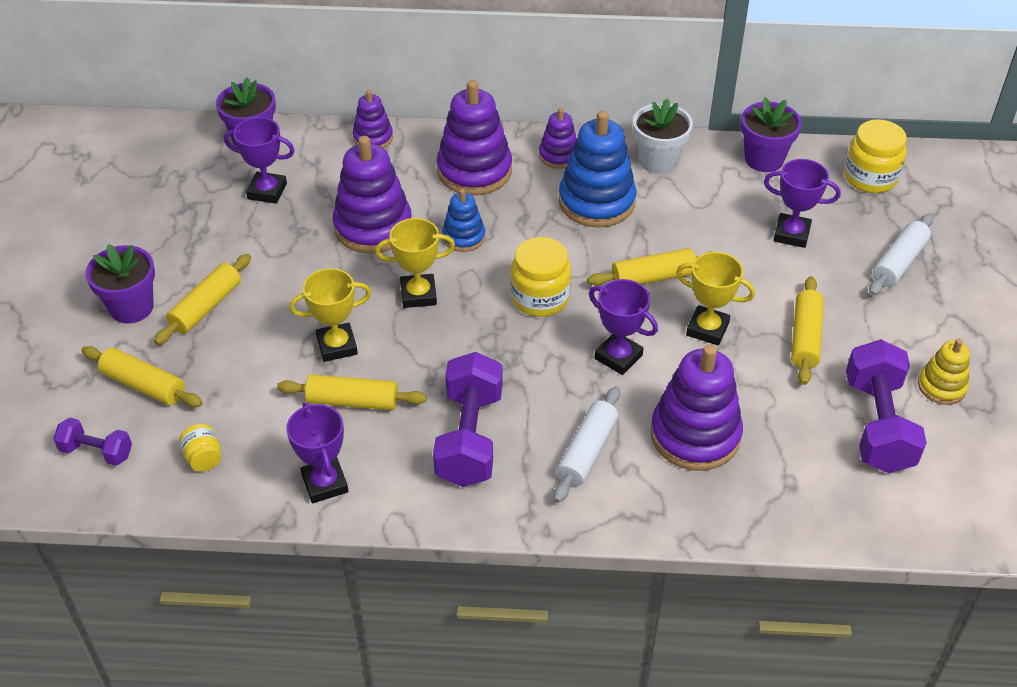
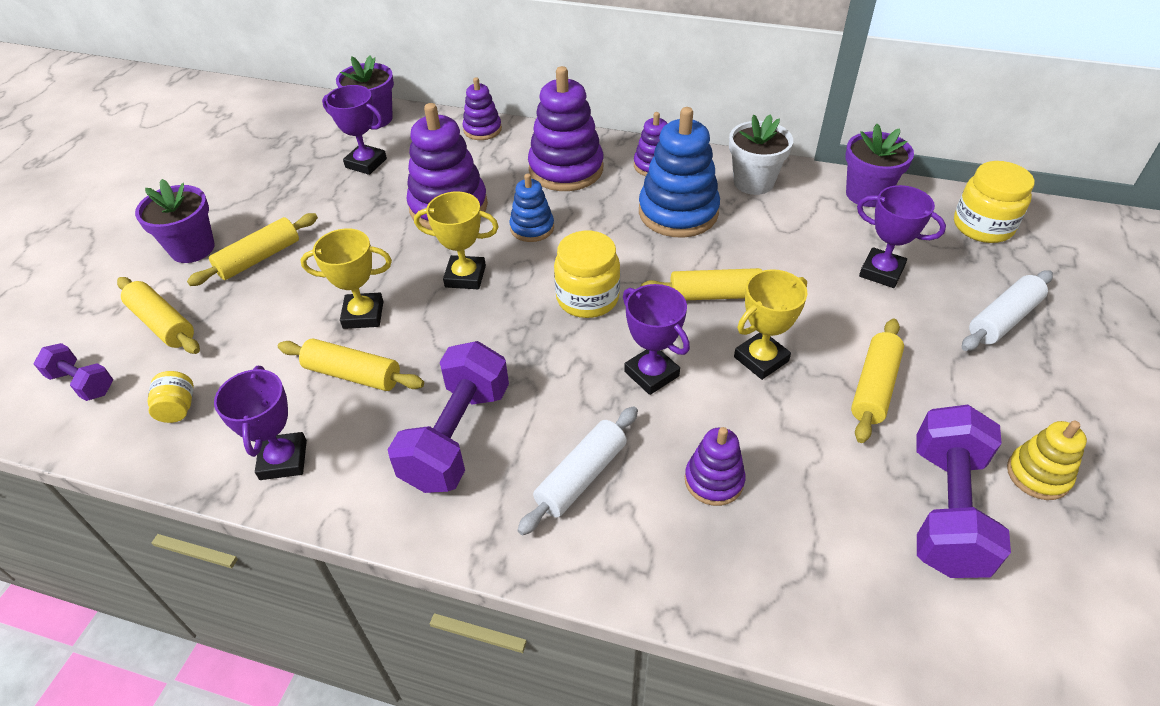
camera: 15 degrees right, 0 degrees up
(695, 435) = (714, 480): purple stacking toy -> purple stacking toy, size x0.55
(707, 329) = (761, 359): yellow trophy -> yellow trophy turned 75 degrees counterclockwise

